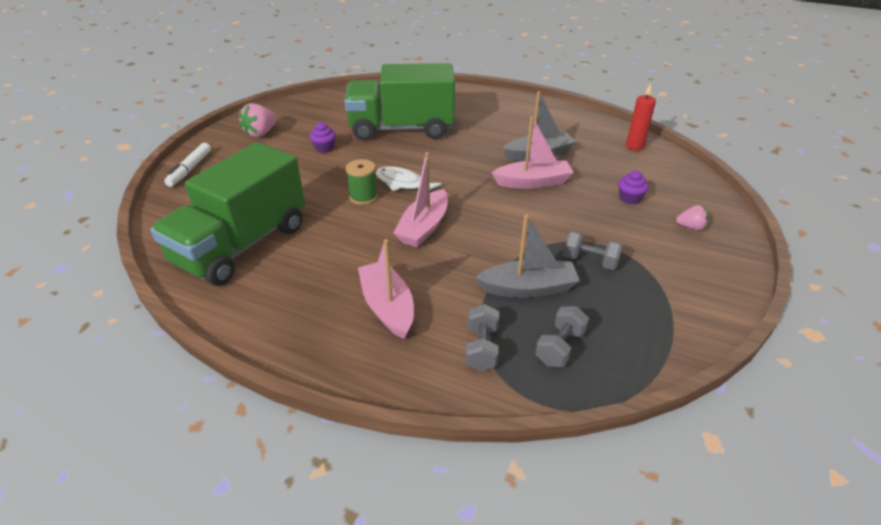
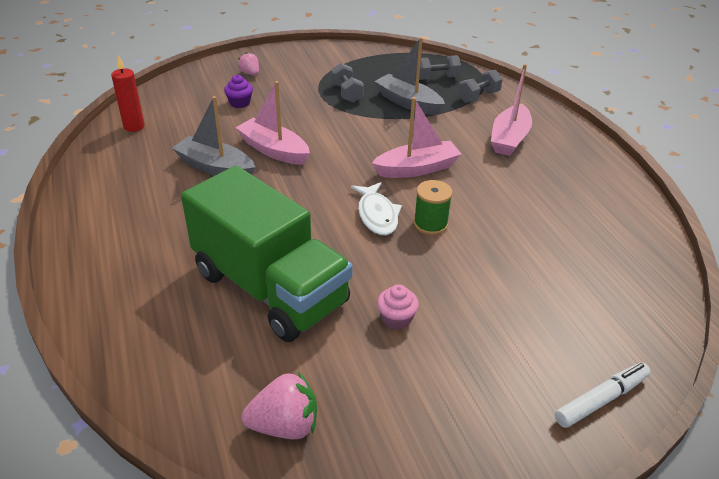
camera: 135 degrees left, 0 degrees up
(242, 245) = (588, 241): green truck -> none
(261, 133) = (451, 417): pink strawberry -> pink strawberry (285, 425)
(324, 148) = (396, 319): purple cupcake -> pink cupcake

